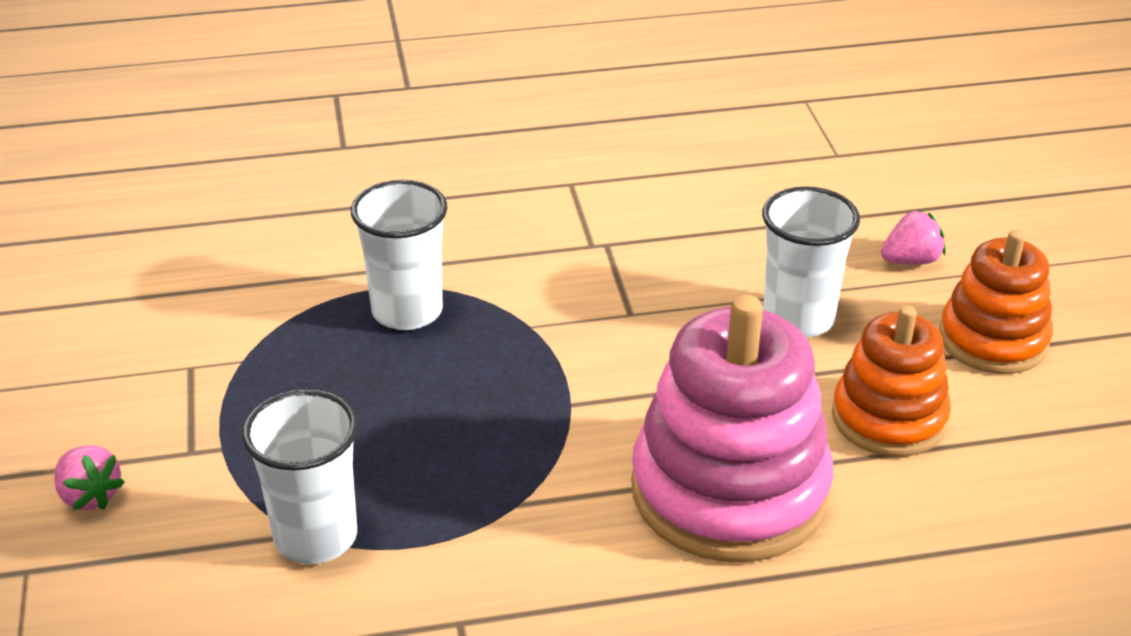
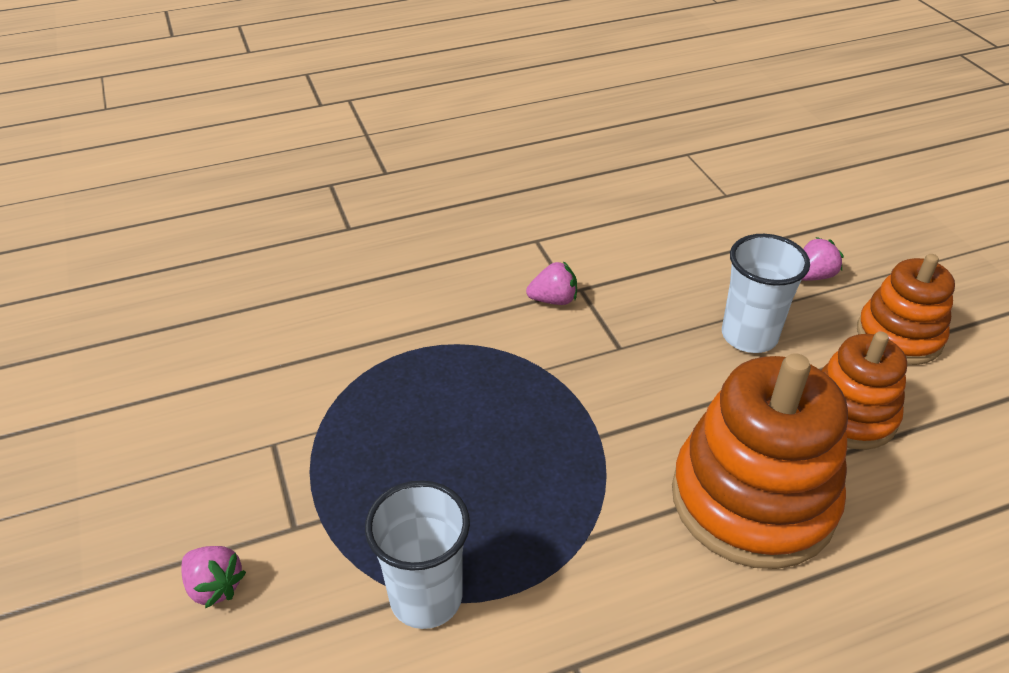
camera: 10 degrees left, 5 degrees up
(407, 311) = (442, 368): white cup -> none
(567, 252) = (553, 300): none -> pink strawberry
(729, 491) = (753, 499): pink stacking toy -> orange stacking toy

